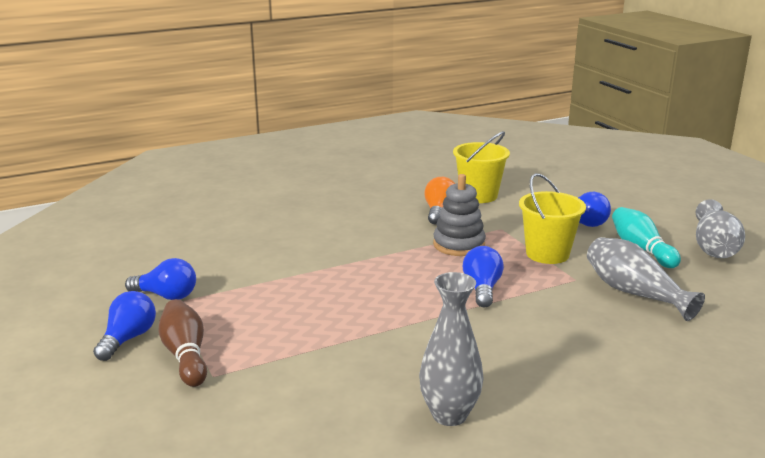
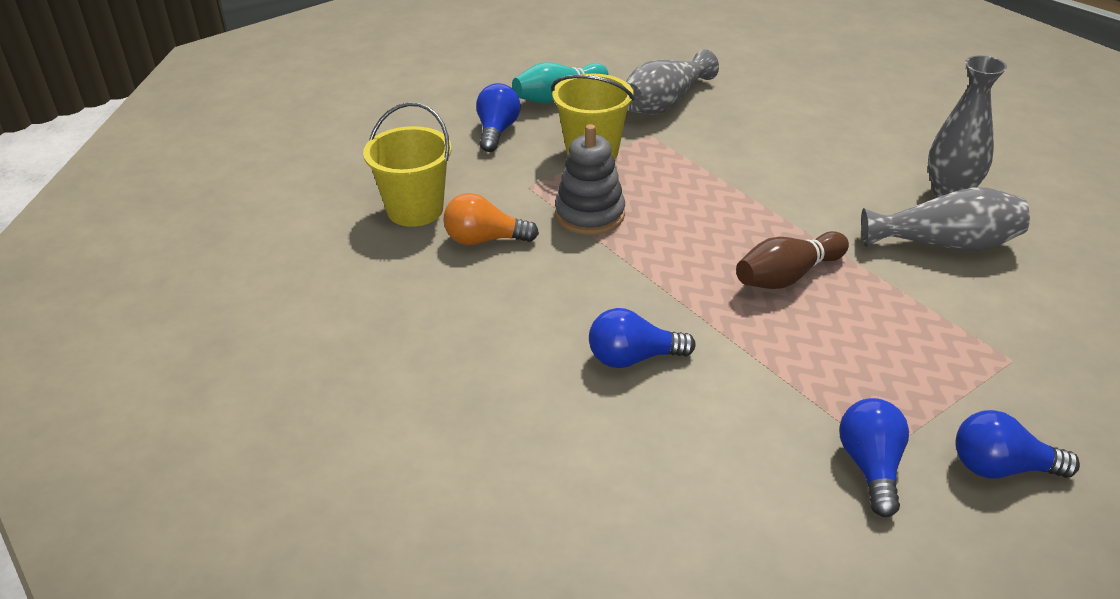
camera: 100 degrees left, 15 degrees up
(185, 355) = (994, 395): brown bowling pin -> brown bowling pin (788, 276)
(482, 289) = (701, 190): blue light bulb -> blue light bulb (633, 358)
(714, 247) = (539, 59): grey vase -> grey vase (945, 244)

